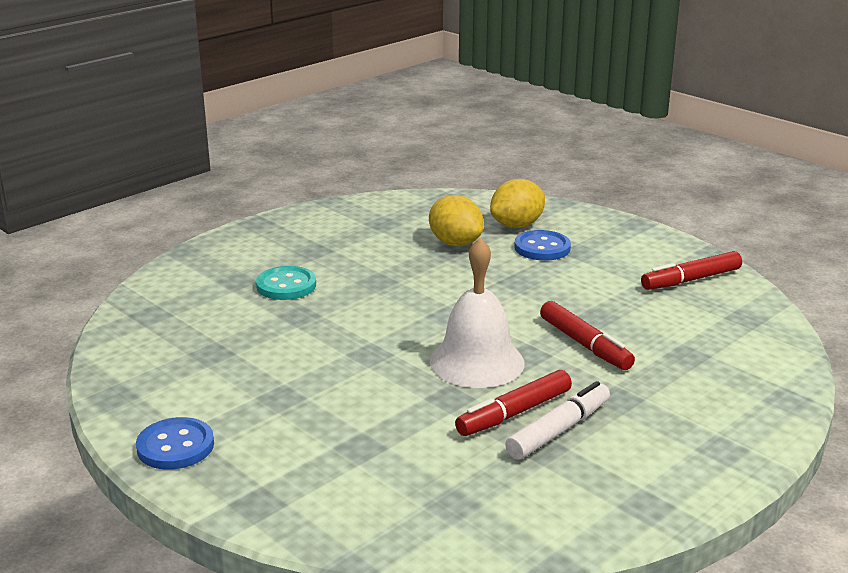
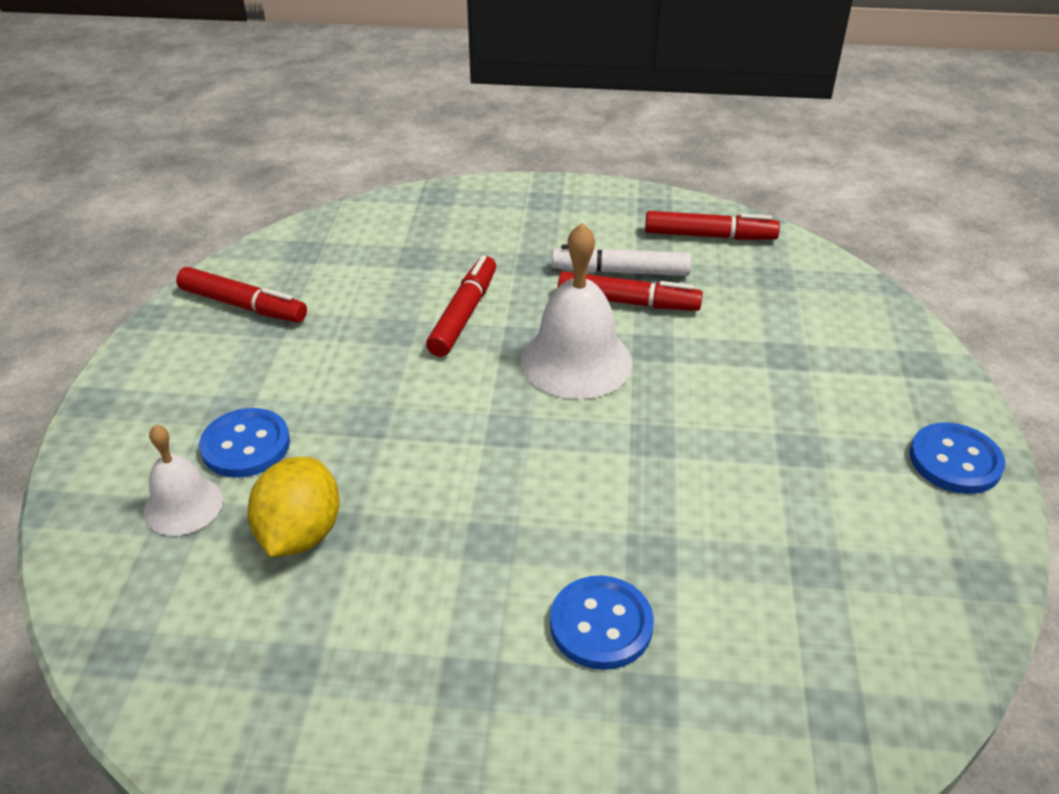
camera: 130 degrees left, 15 degrees up
(286, 285) = (601, 624): turquoise button -> blue button
(517, 225) = (183, 505): yellow lemon -> white bell
(557, 507) = (709, 236): none -> red marker

